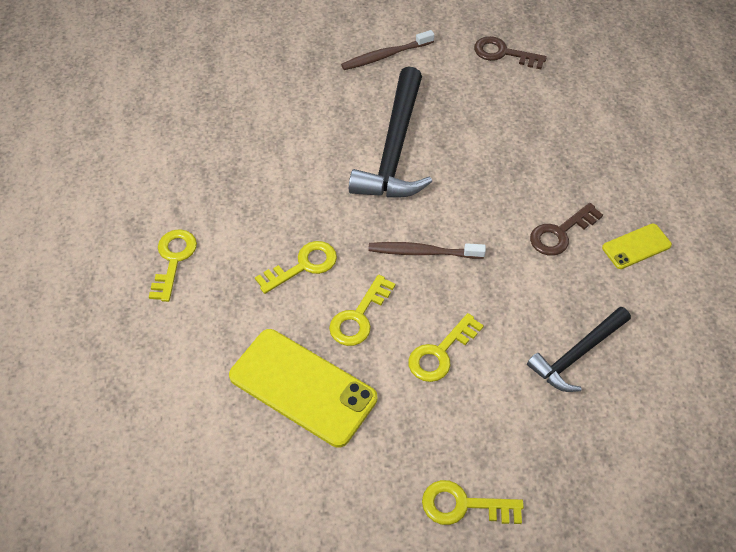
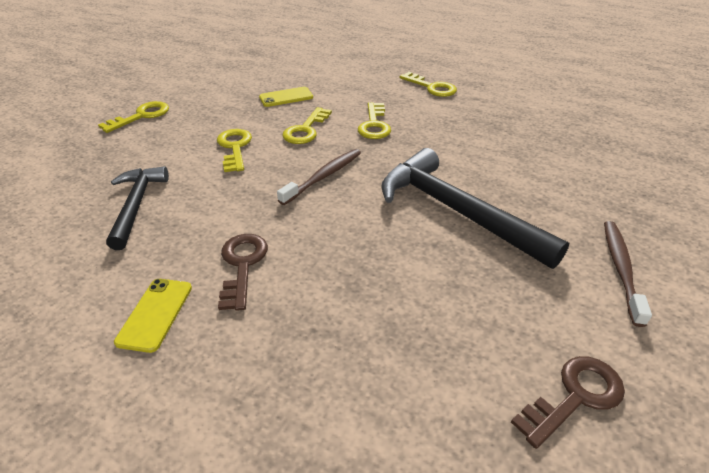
camera: 125 degrees right, 15 degrees down
(303, 387) = (286, 97): yellow phone -> yellow phone, size x0.51
(359, 317) = (306, 130): yellow key -> yellow key turned 135 degrees counterclockwise

